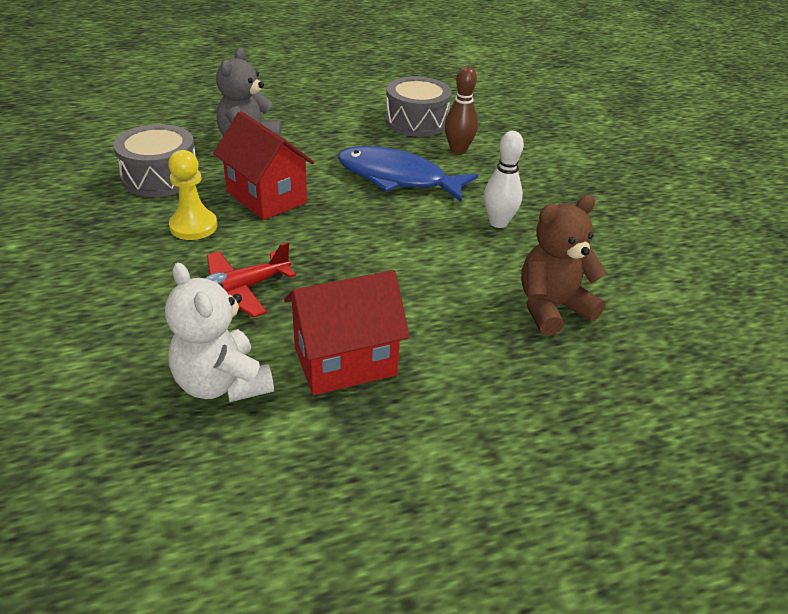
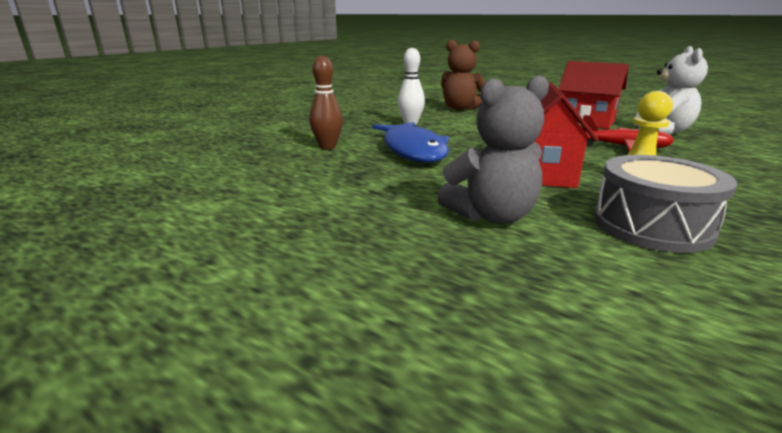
camera: 125 degrees left, 15 degrees down
(416, 122) = (289, 169): grey drum -> none

